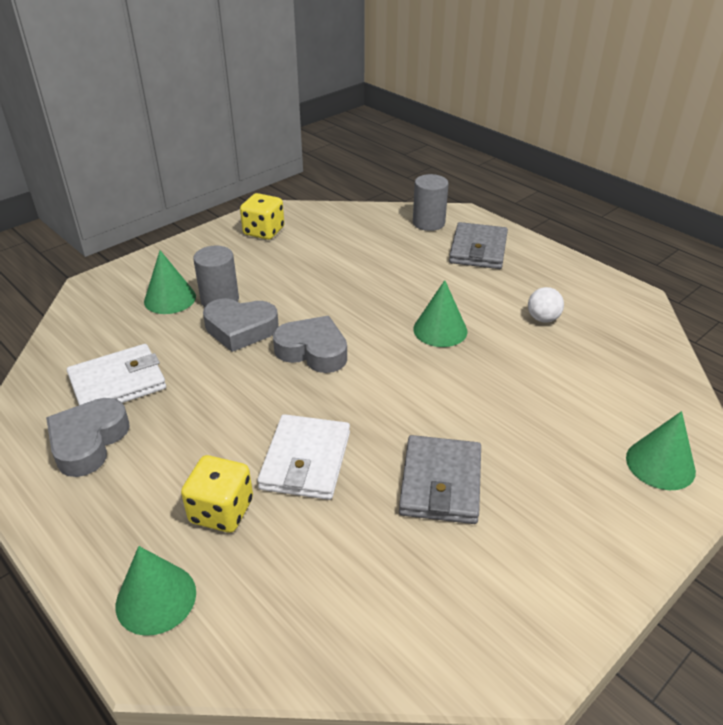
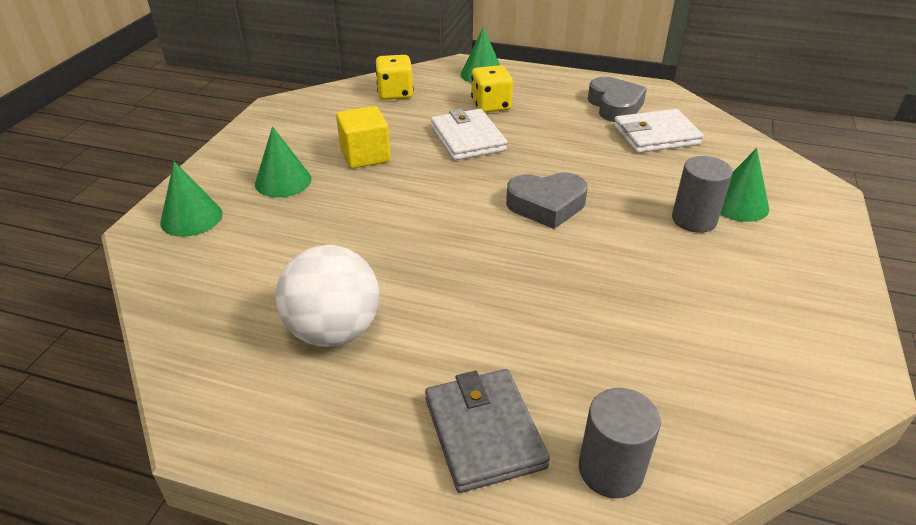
camera: 150 degrees right, 0 degrees up
(118, 383) = (655, 135): white wallet -> white wallet turned 45 degrees clockwise
(240, 329) = (632, 201): grey heart -> none
(264, 231) = (802, 331): yellow dice -> yellow dice (395, 93)
(440, 330) = (446, 270): green cone -> green cone (283, 181)
(440, 483) = (365, 155): grey wallet -> yellow cube
(543, 318) = (334, 331): white ball -> white ball, size x2.05

